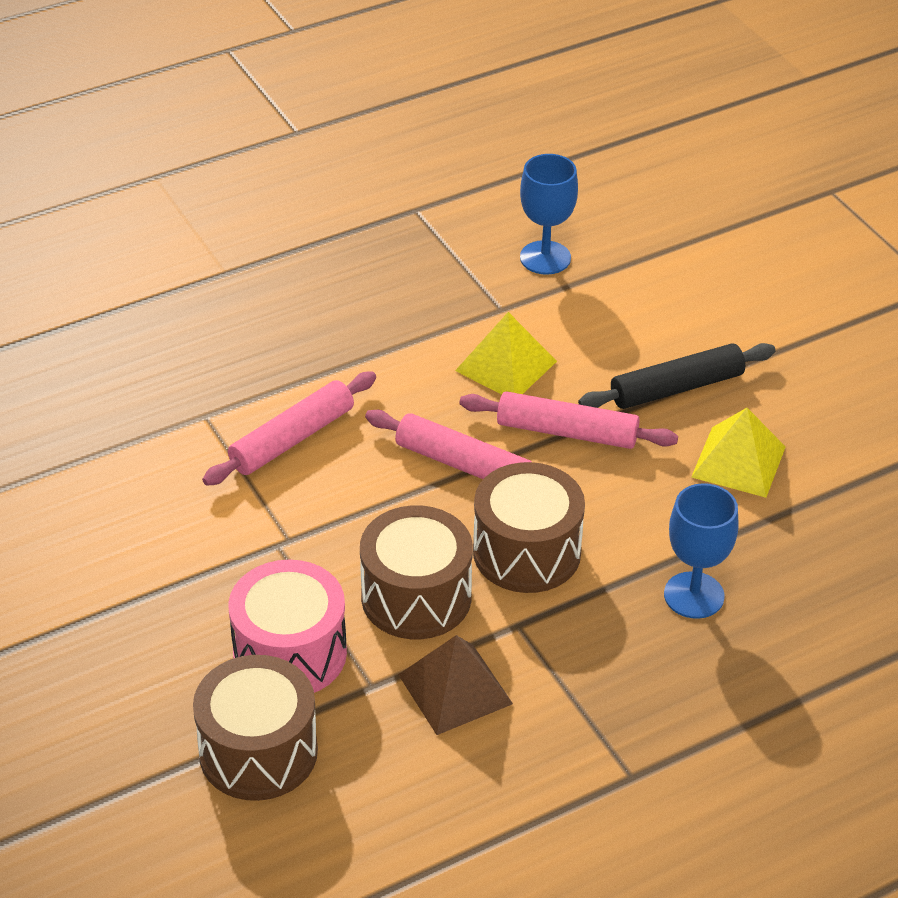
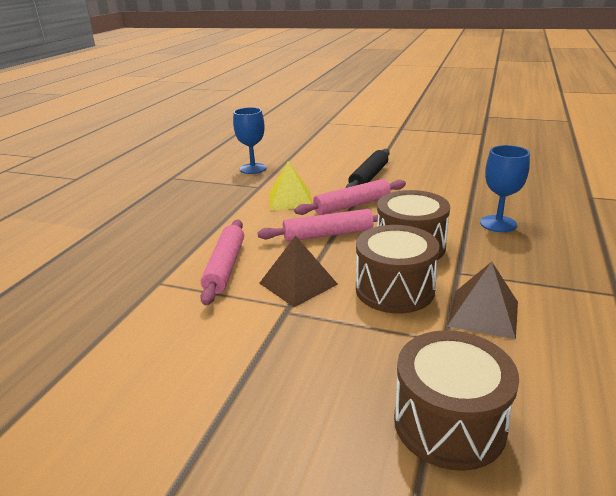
camera: 40 degrees left, 15 degrees down
(290, 653) = (376, 355): pink drum -> none
(334, 517) = (298, 283): none -> brown pyramid
(738, 461) = (430, 184): yellow pyramid -> none

